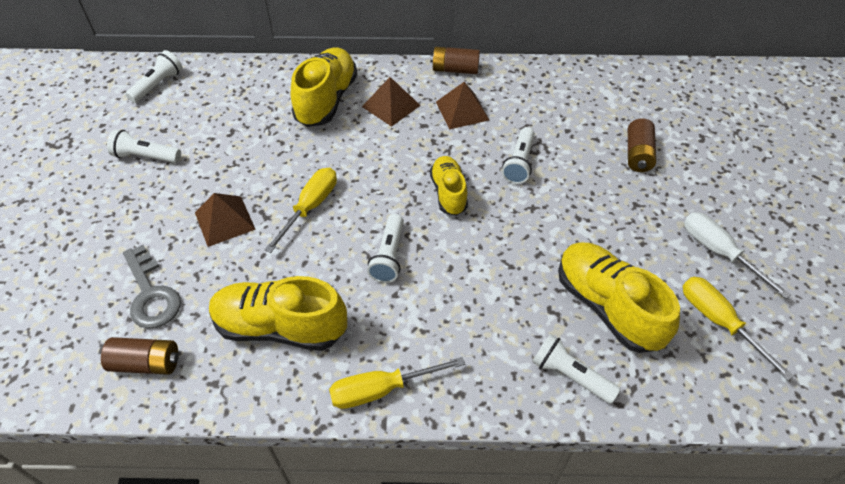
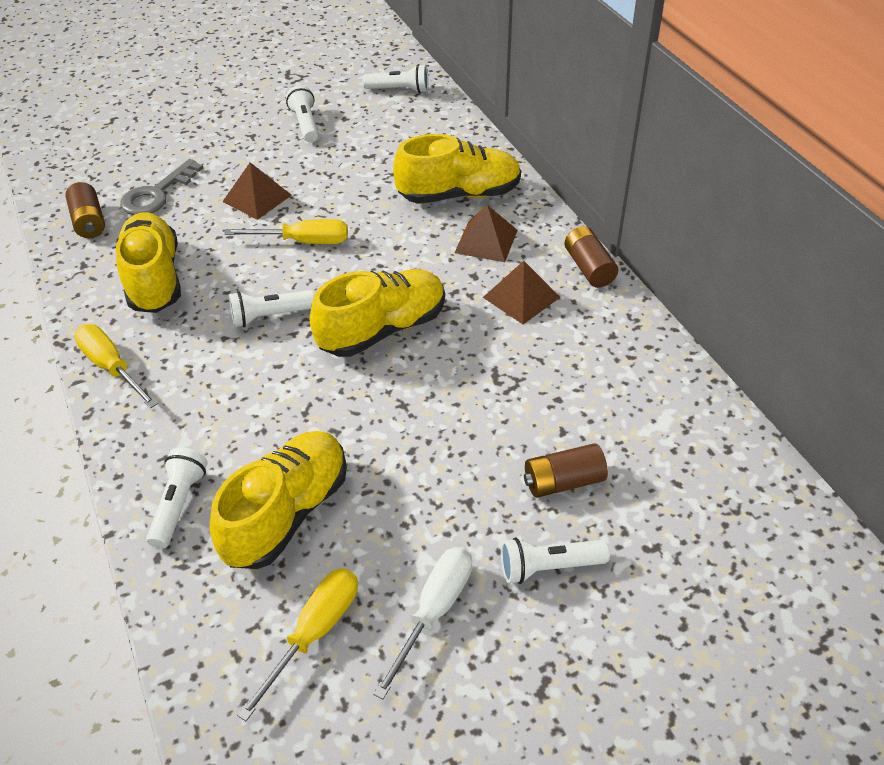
camera: 65 degrees right, 5 degrees down
(448, 193) = (382, 329): yellow shoe -> yellow shoe, size x1.63
(519, 163) = (467, 372): white flashlight -> white flashlight (548, 567)

